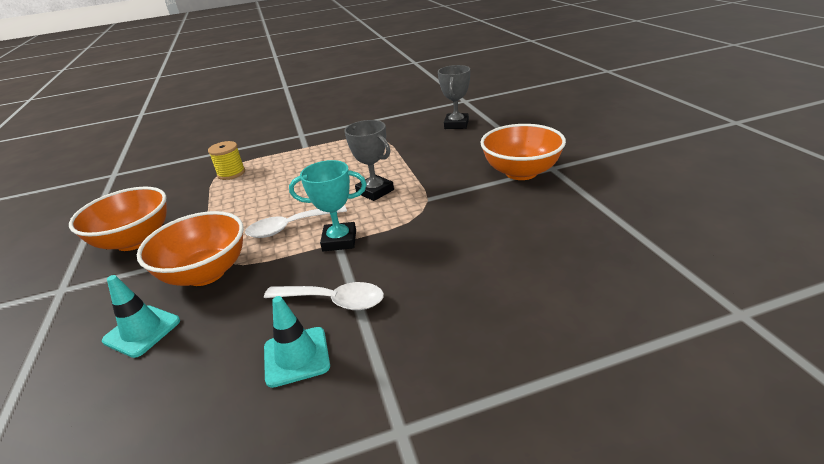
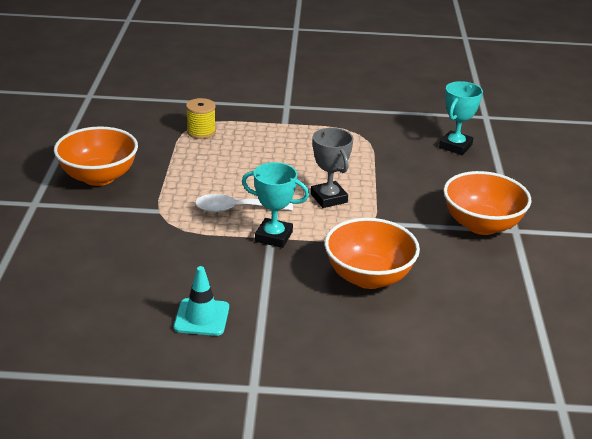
camera: 15 degrees right, 0 degrees up
(142, 331) = (93, 259): turquoise traffic cone -> none
(206, 273) = (152, 228): orange bowl -> orange bowl (368, 277)
(333, 301) = (246, 286): white spoon -> none
(456, 124) = (455, 146): grey trophy -> turquoise trophy

